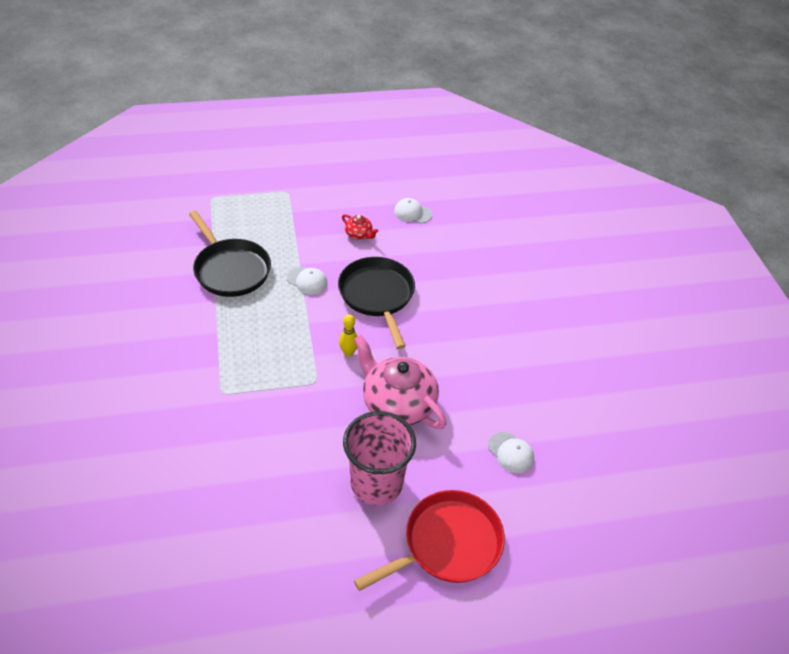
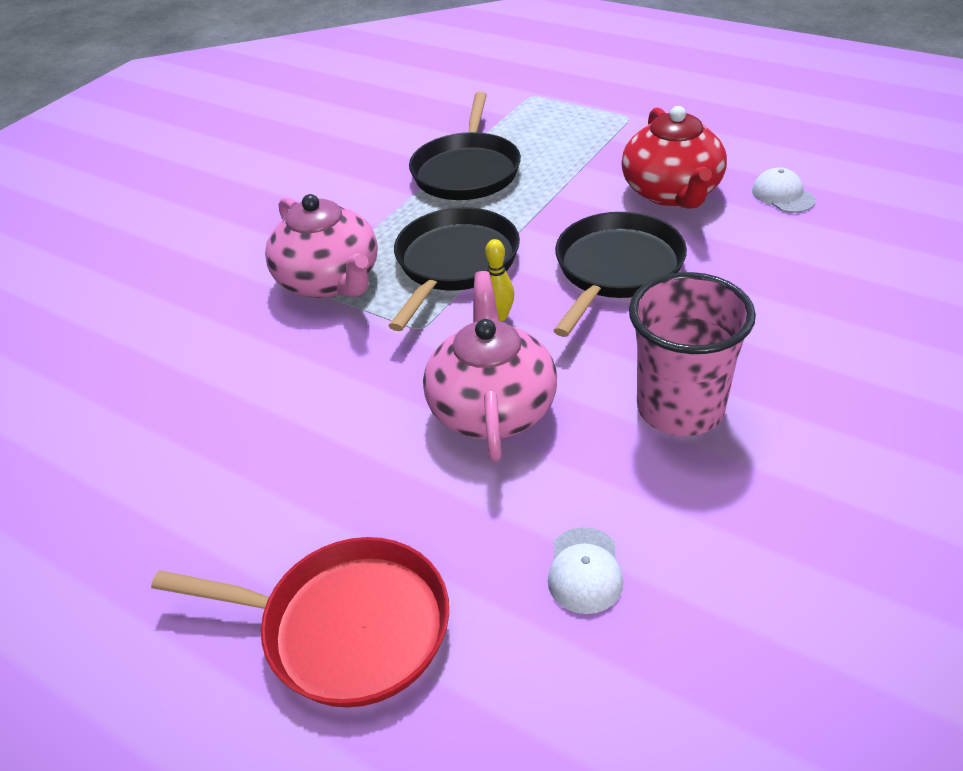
camera: 50 degrees right, 5 degrees down
(231, 382) = (330, 281): none -> pink teapot
(291, 334) = (455, 263): none -> black pan
(307, 281) = (542, 216): white cap -> none
(359, 234) = (672, 192): red teapot -> red teapot, size x2.24
(376, 483) = (351, 486): pink cup -> pink cup (680, 408)

